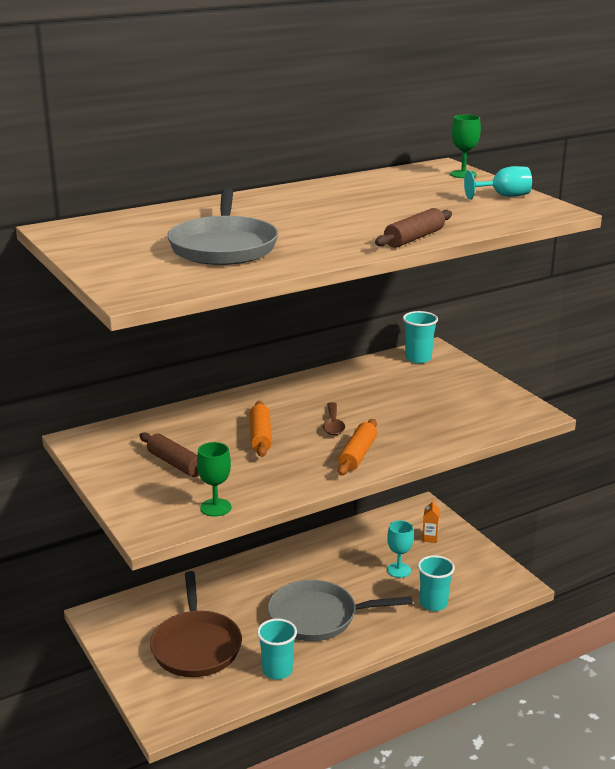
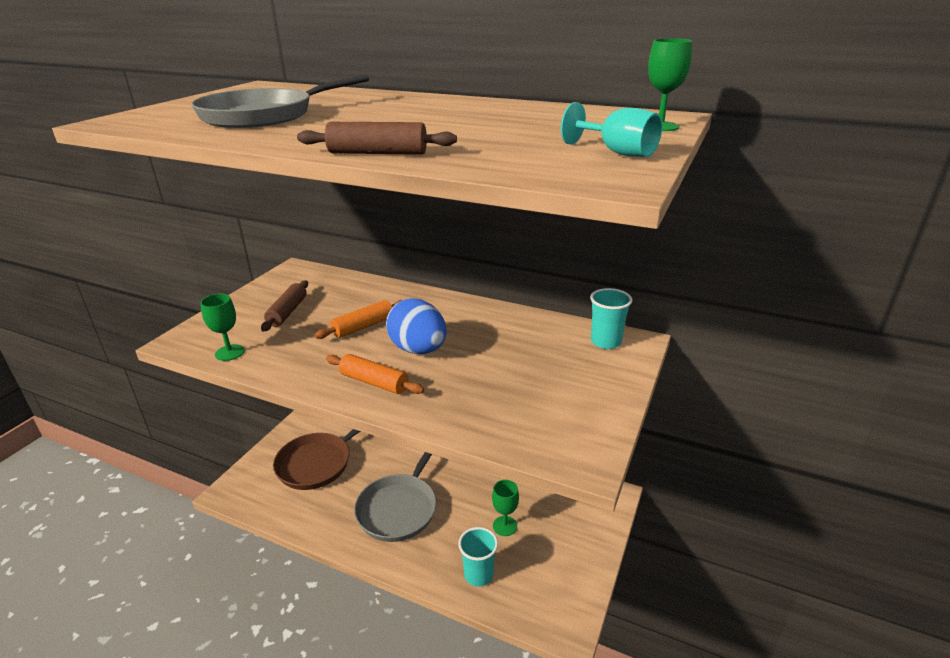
camera: 55 degrees right, 5 degrees up
(277, 670) = (317, 519): turquoise cup -> none
(318, 617) = (399, 508): grey pan -> grey pan turned 120 degrees counterclockwise
(333, 425) = (418, 349): brown spoon -> blue egg
(357, 455) = (374, 382): orange rolling pin -> orange rolling pin turned 45 degrees clockwise
(398, 570) = (505, 526): turquoise goblet -> green goblet
(430, 538) = (572, 523): orange carton -> none

